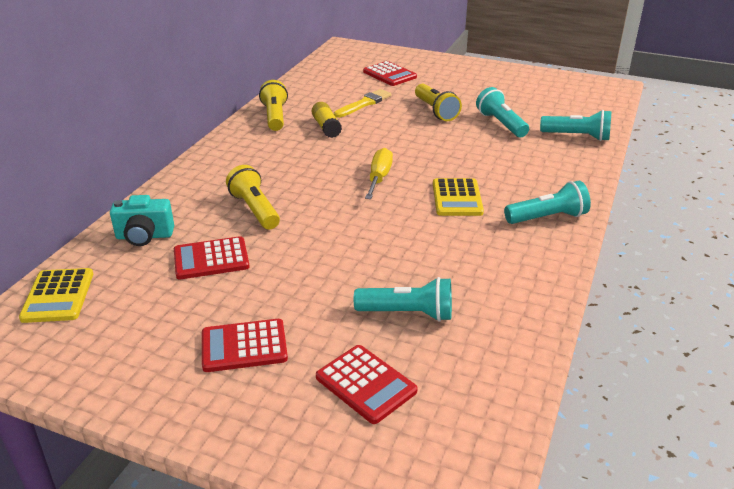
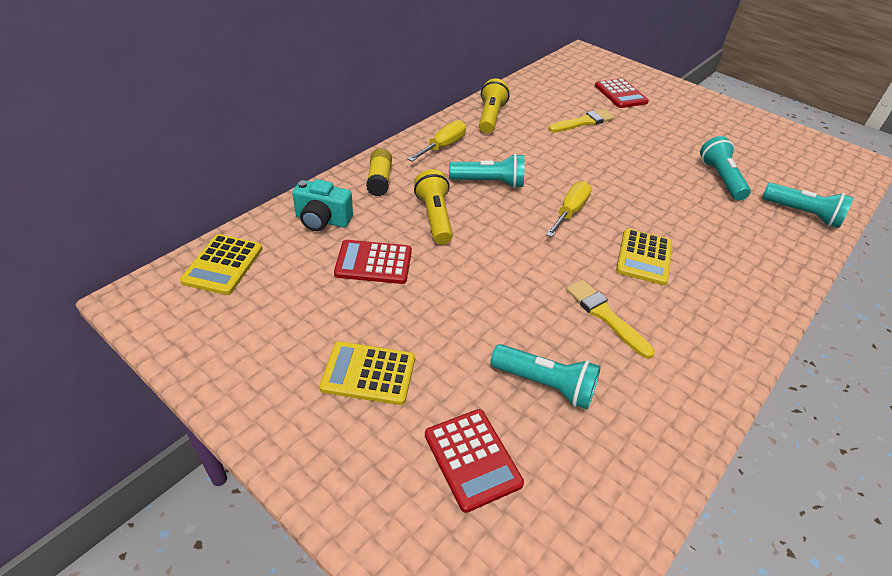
camera: 15 degrees right, 10 degrees up
(239, 150) = (443, 146): none -> yellow screwdriver
(244, 346) = (368, 373): red calculator -> yellow calculator
(326, 127) = (536, 141): yellow glue stick -> yellow glue stick (379, 180)
(435, 111) = (655, 147): yellow flashlight -> none
(440, 250) = (605, 316): none -> yellow brush
(547, 217) = (737, 308): turquoise flashlight -> turquoise flashlight (489, 182)

